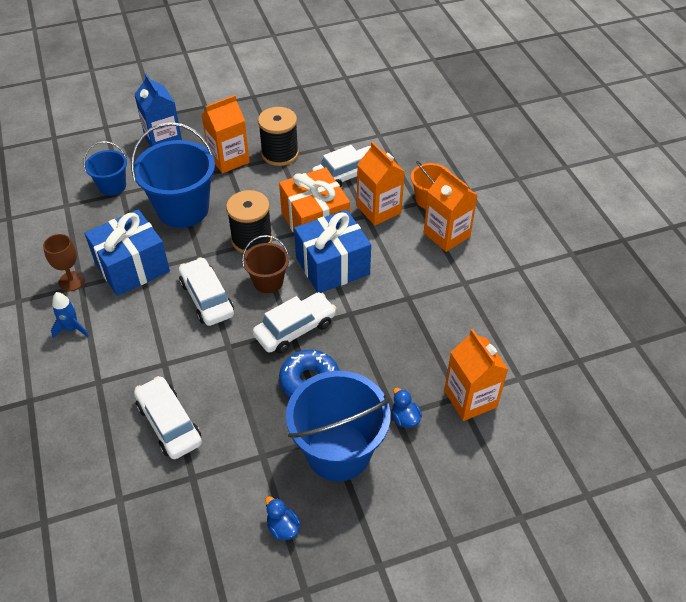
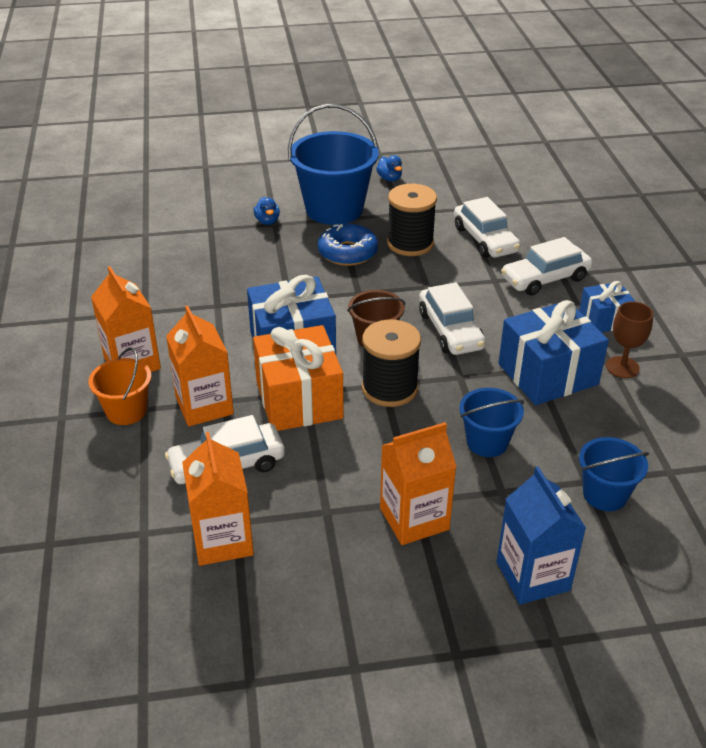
camera: 170 degrees left, 10 degrees down
(72, 329) = (604, 319): blue rocket -> blue gift
(183, 209) = (487, 442): blue bucket -> blue bucket, size x0.54
(280, 154) = (326, 518): black spool -> black spool (410, 243)
(295, 329) = (353, 292): white car -> white car (545, 279)
(470, 399) = (201, 226): orange carton -> orange carton (222, 540)

